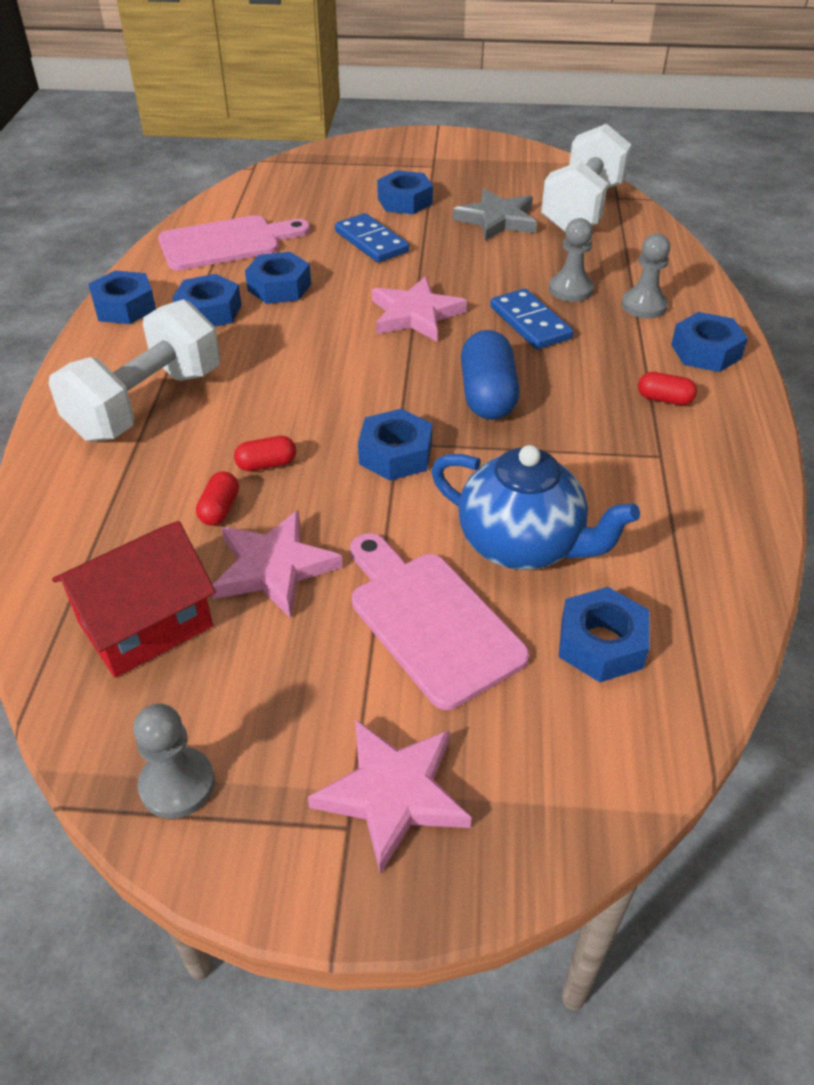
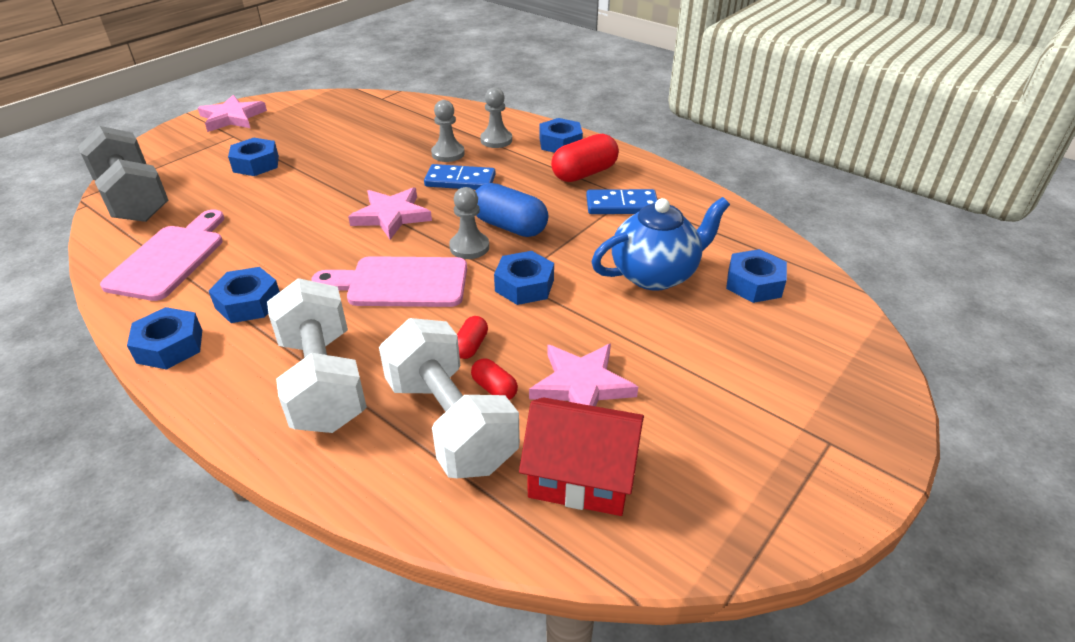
camera: 55 degrees left, 5 degrees down
(145, 624) = (581, 476): red house -> red house turned 75 degrees counterclockwise
(177, 784) = (750, 514): grey pawn -> grey pawn (469, 247)
(279, 287) = (271, 257): blue nut -> none
(284, 181) = (133, 199): none -> grey dumbbell
(371, 242) = (281, 197): blue domino -> blue domino (621, 205)
(393, 794) = (815, 412): pink star -> pink star (232, 117)
(430, 621) = (688, 337): pink cutting board -> pink cutting board (400, 283)
(497, 220) = (337, 143): grey star -> none
(582, 209) = (375, 113): white dumbbell -> white dumbbell (451, 423)
(664, 399) = (584, 173): red capsule -> red capsule, size x1.94

